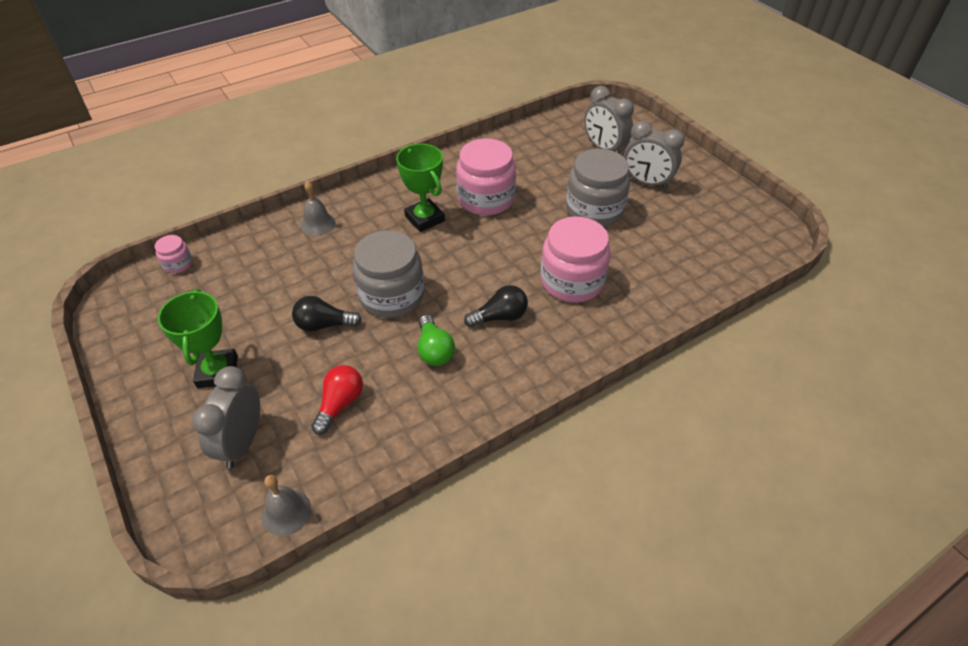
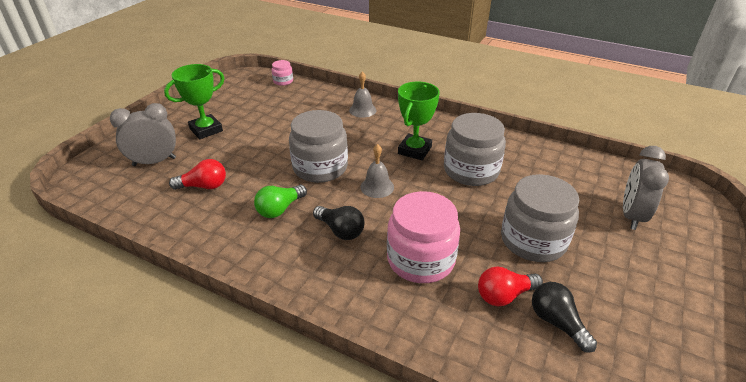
camera: 60 degrees right, 10 degrees down
(286, 512) = (105, 201): grey bell -> grey bell (377, 187)
(324, 325) = (271, 151): black light bulb -> black light bulb (557, 322)
(486, 199) = (471, 170): pink jar -> grey jar
(638, 254) = (504, 295): none -> red light bulb
(646, 182) = (621, 265): grey clock -> none

